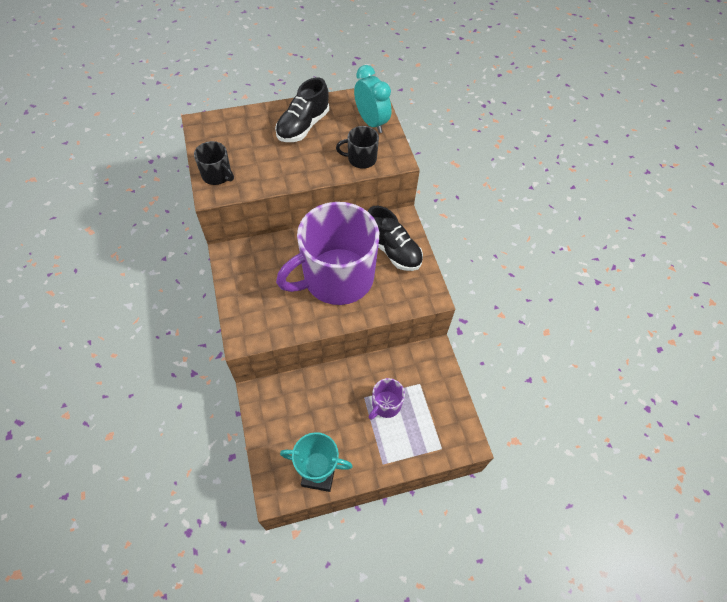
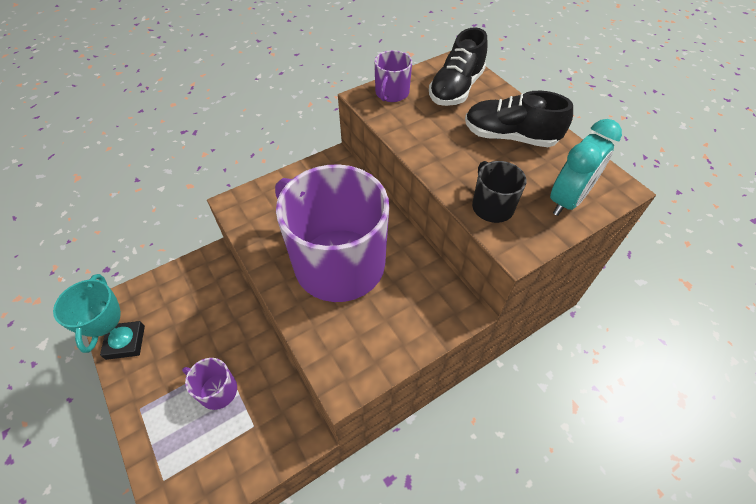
camera: 75 degrees right, 5 degrees down
(217, 175) = (391, 93): black mug -> purple mug
(392, 250) = (403, 313): black shoe -> black shoe (456, 89)

